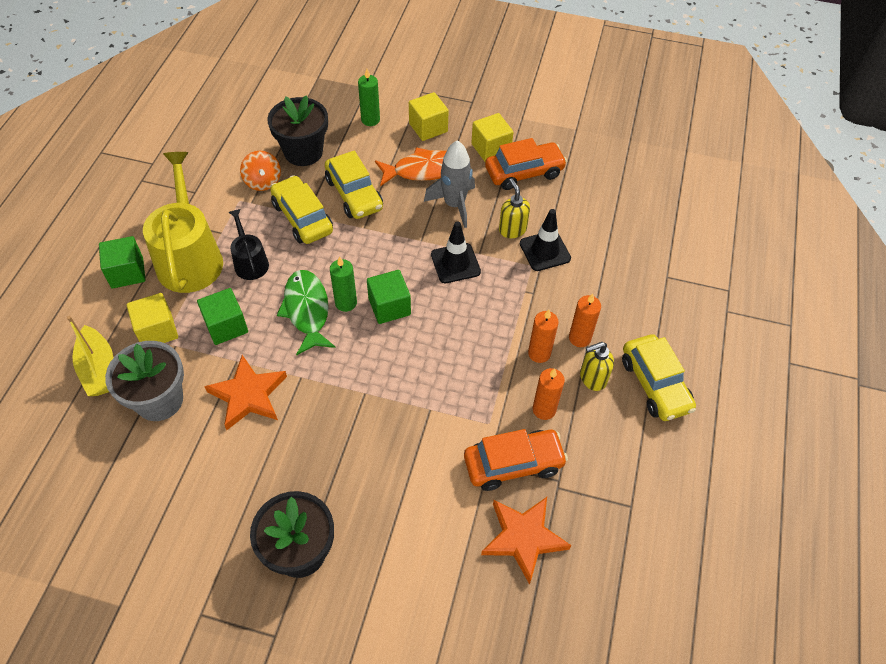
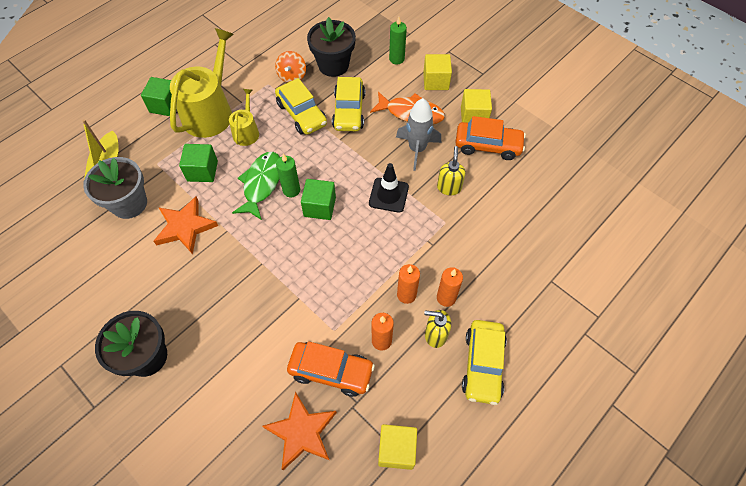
camera: 30 degrees right, 5 degrees up
(157, 330) = (158, 154): yellow cube -> yellow cube (396, 449)
(250, 262) = (246, 132): black watering can -> yellow watering can
(302, 218) = (302, 114): yellow car -> yellow car turned 150 degrees clockwise
(545, 251) = (463, 215): black traffic cone -> none

